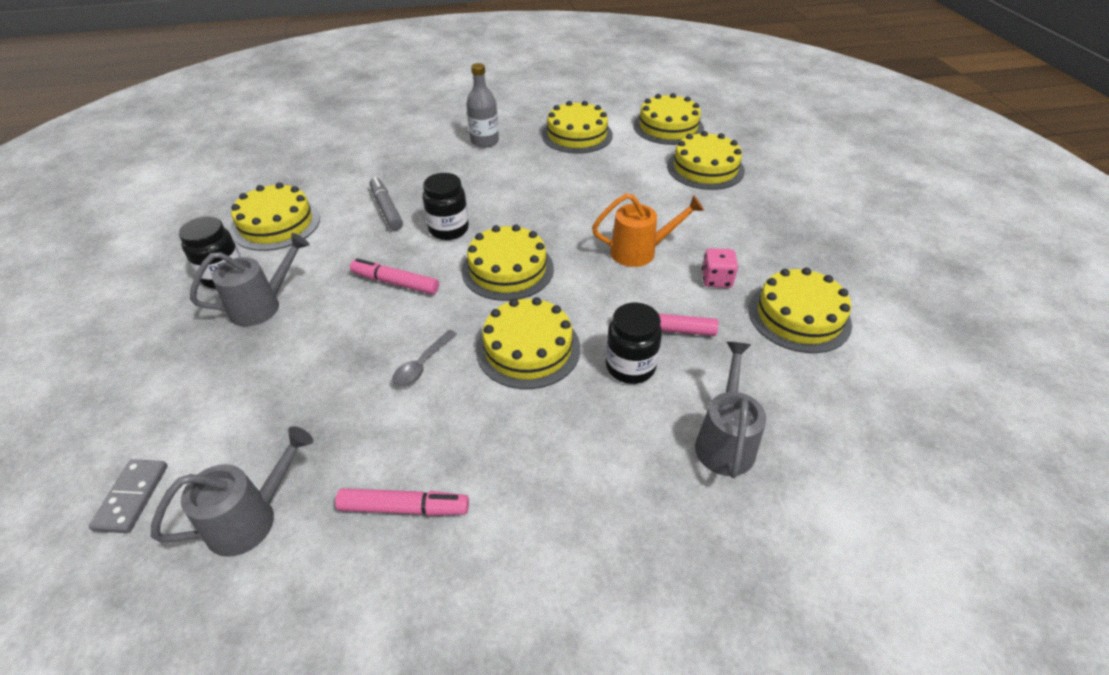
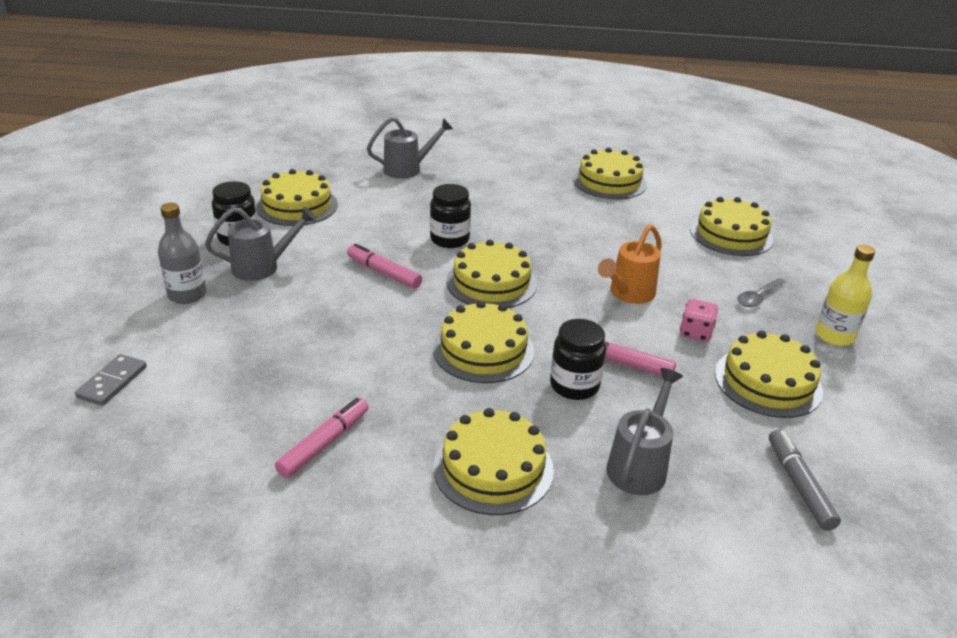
camera: 15 degrees right, 10 degrees down
(252, 518) = (198, 420): grey watering can -> grey watering can (408, 169)
(386, 209) = (399, 212): grey marker -> grey marker (799, 485)
(404, 508) = (324, 443): pink marker -> pink marker turned 75 degrees counterclockwise
(422, 365) = (382, 341): grey spoon -> grey spoon (758, 297)
(484, 141) = (514, 172): grey bottle -> grey bottle (187, 295)
(640, 252) = (628, 294): orange watering can -> orange watering can turned 120 degrees clockwise
(668, 127) = (709, 190): yellow cake -> yellow cake (493, 468)
(833, 253) = (834, 336): none -> yellow bottle

